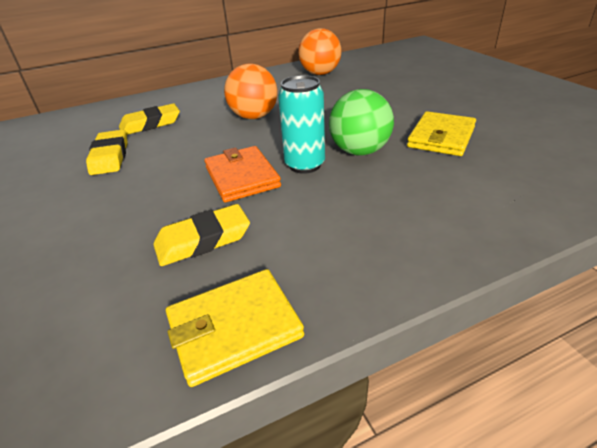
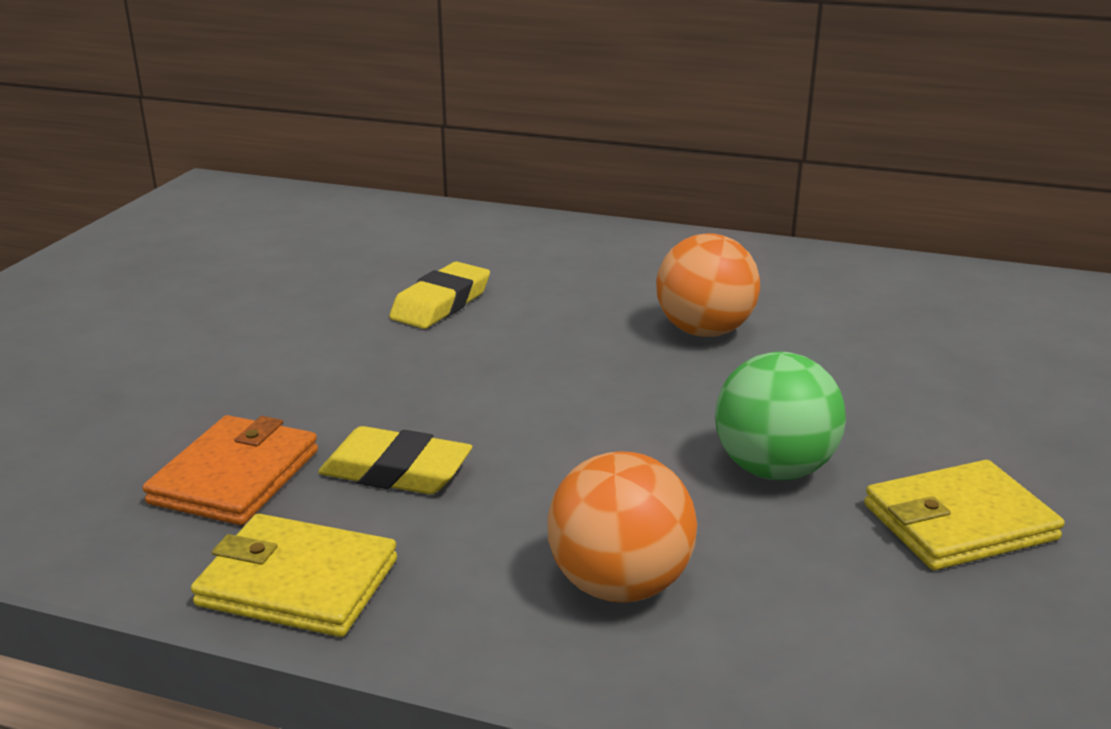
camera: 40 degrees right, 10 degrees down
(150, 124) = (548, 276): yellow eraser -> none
(241, 177) = (550, 416): orange wallet -> orange wallet (235, 476)
(305, 165) = (658, 445): turquoise can -> none
(320, 74) = (943, 299): orange ball -> orange ball (619, 585)

